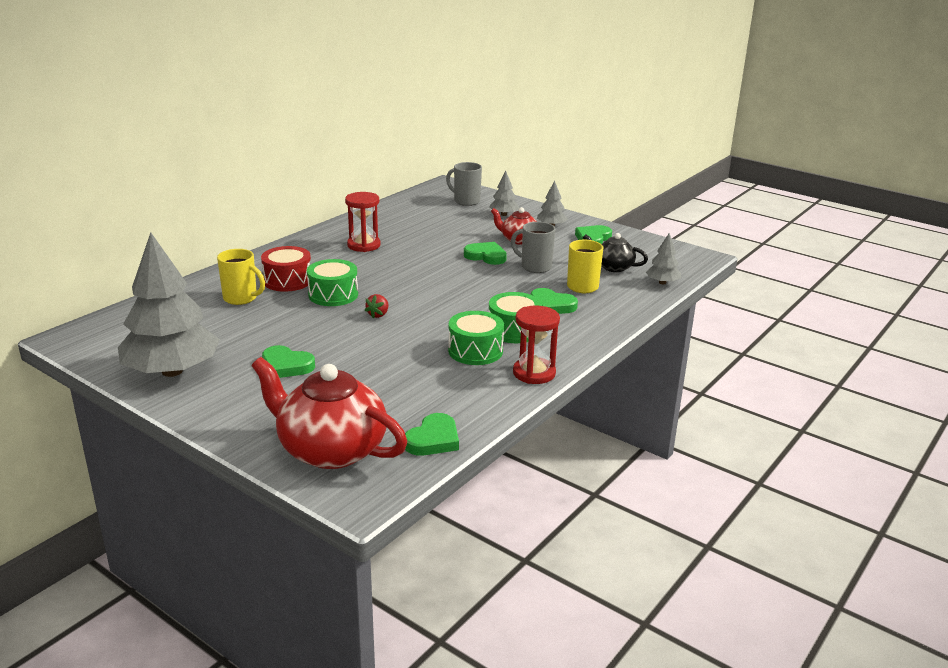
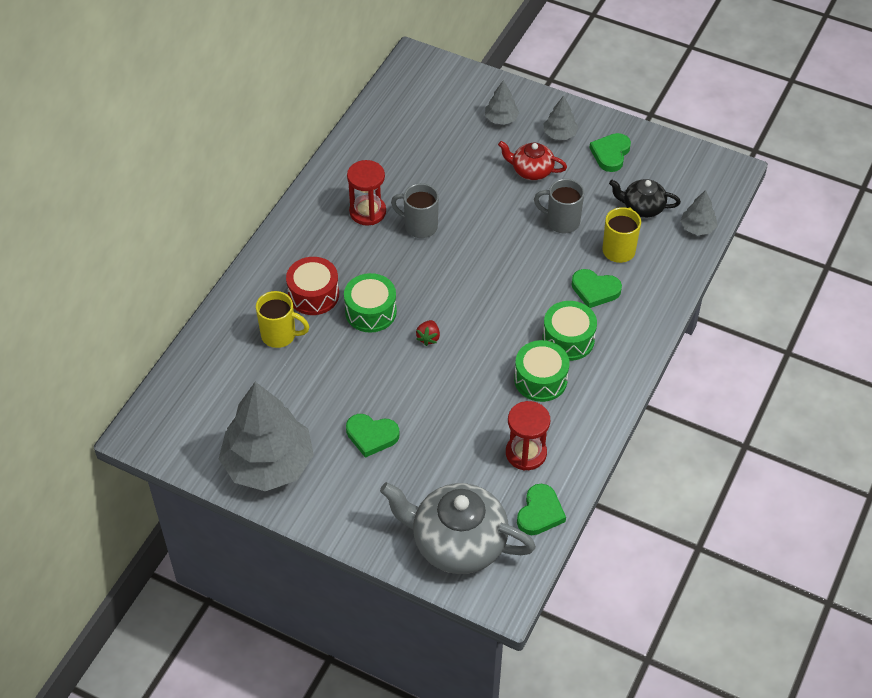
camera: 10 degrees left, 25 degrees up
(331, 450) = (457, 543): red teapot -> grey teapot
(466, 201) = (450, 96): grey mug -> grey mug (419, 226)
(486, 256) = (505, 210): green heart -> none
(534, 373) = (603, 403): red hourglass -> red hourglass (526, 453)

